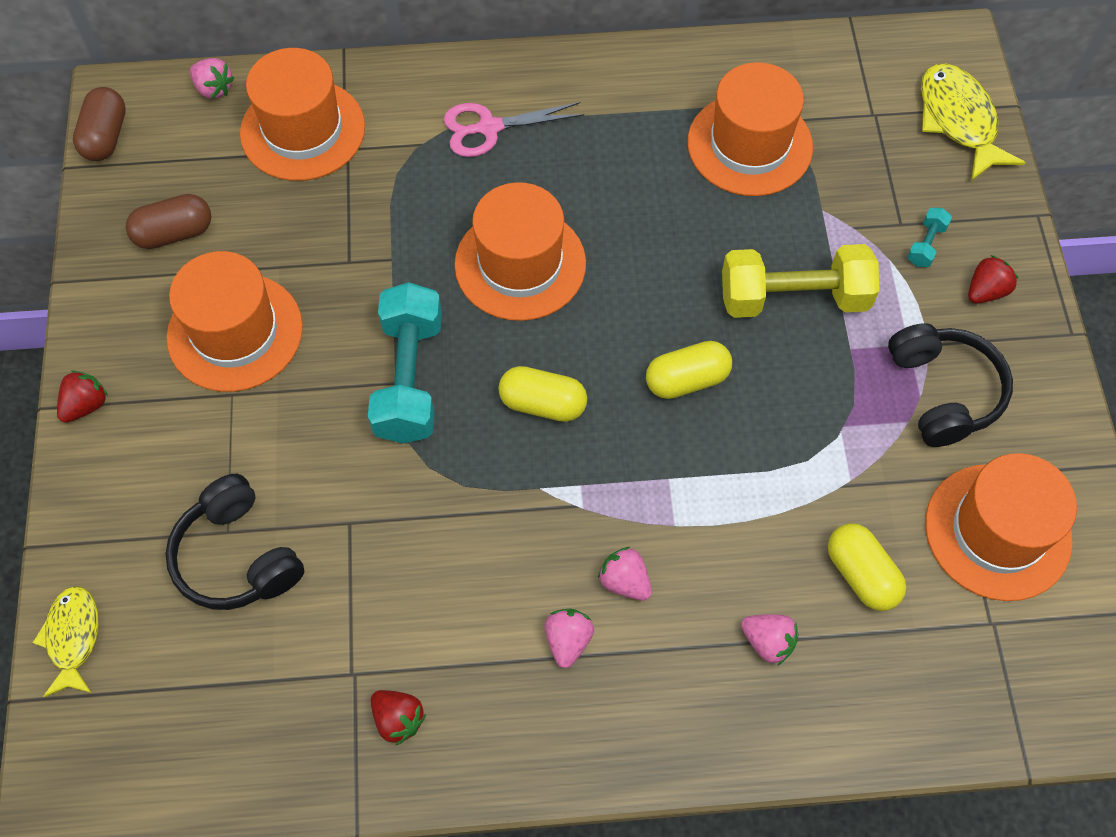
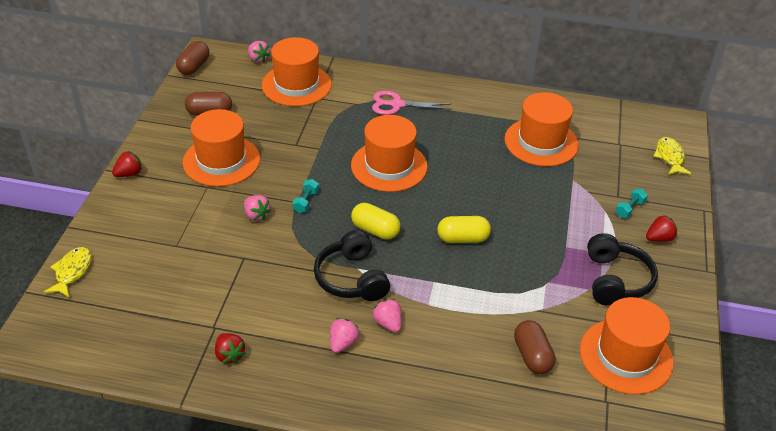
camera: 15 degrees right, 20 degrees down
(237, 556) = (176, 258): black headphones -> black headphones (352, 278)
(409, 378) = (306, 202): turquoise dumbbell -> turquoise dumbbell, size x0.43
(768, 642) = (462, 374): pink strawberry -> pink strawberry (256, 215)
(793, 298) = (540, 216): yellow dumbbell -> none
(861, 574) = (532, 356): yellow capsule -> brown capsule
(958, 121) = (670, 157): yellow fish -> yellow fish, size x0.66

